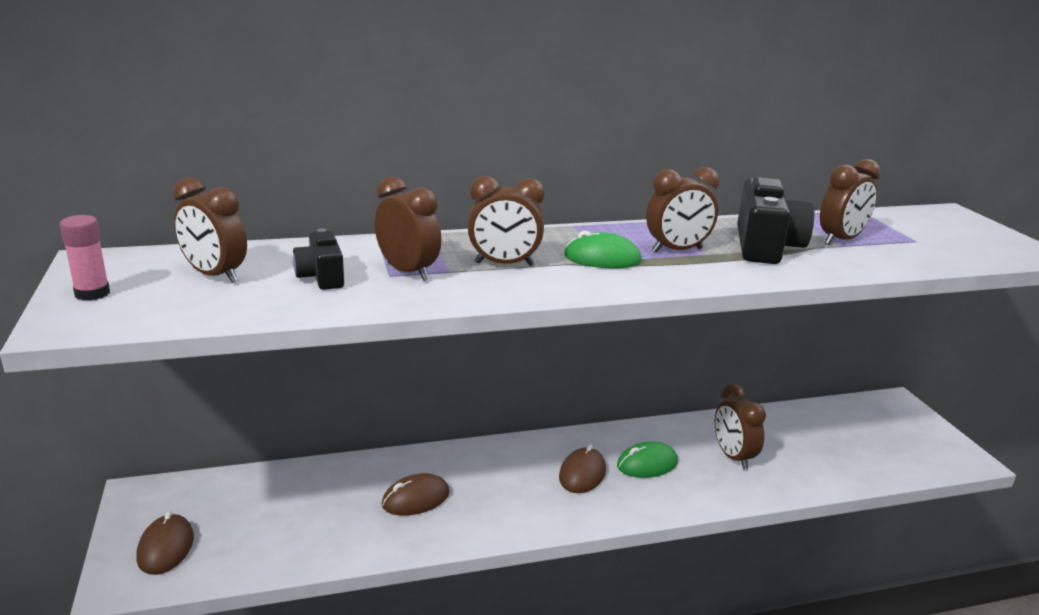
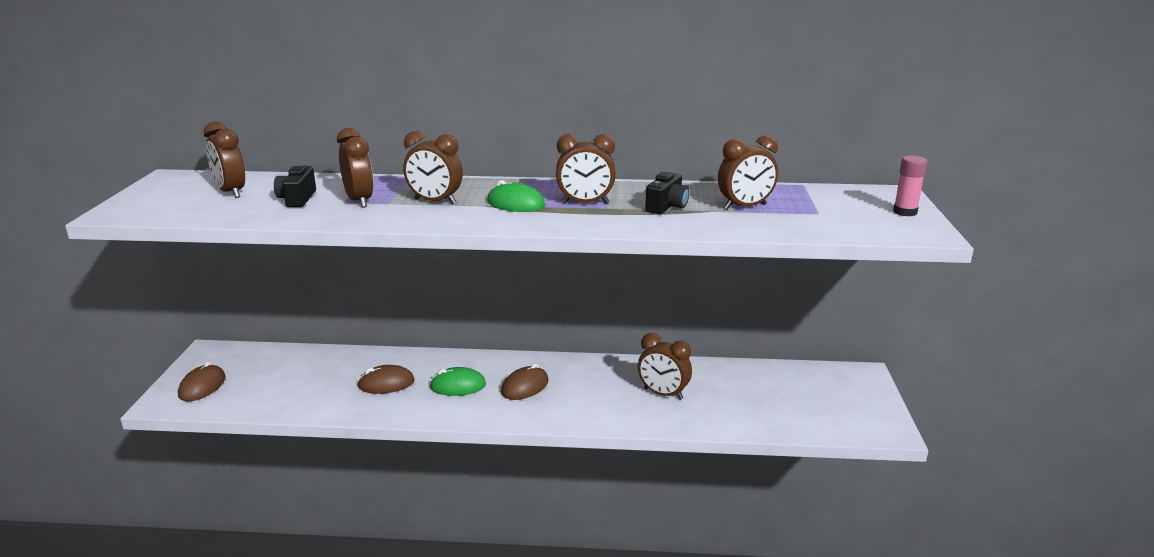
camera: 20 degrees right, 0 degrees up
(92, 293) = (147, 196): pink glue stick -> pink glue stick (905, 212)
(647, 464) = (584, 388): green mouse -> green mouse (458, 386)
(733, 457) = (663, 394): brown clock -> brown clock turned 60 degrees counterclockwise
(766, 247) = (667, 206): black camera -> black camera, size x0.58

